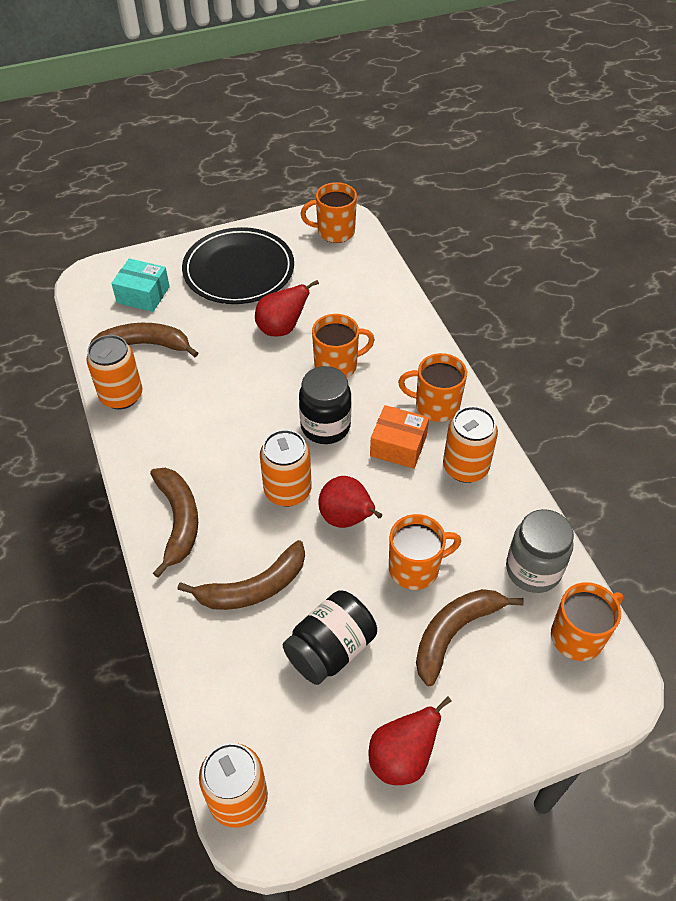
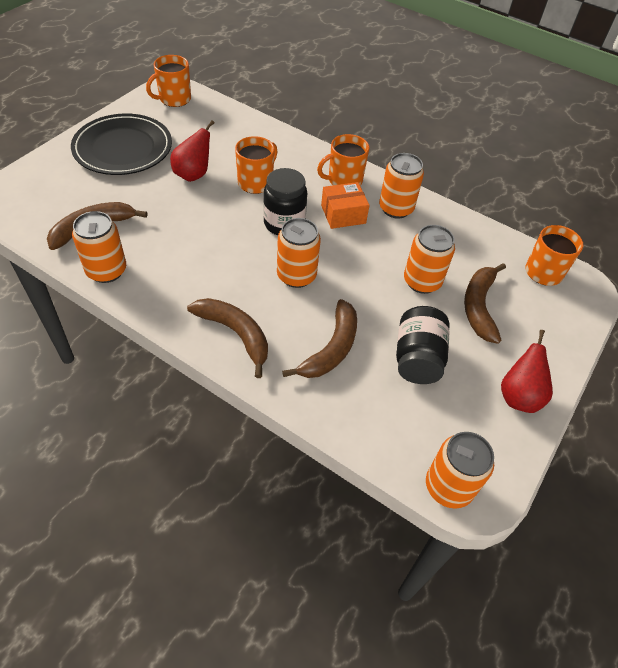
camera: 40 degrees left, 0 degrees up
(143, 295) = (57, 193): turquoise box -> none
(347, 518) = (352, 273): red pear -> none
(415, 568) = (422, 281): orange mug -> orange can
(533, 570) = (487, 248): grey jar -> none

